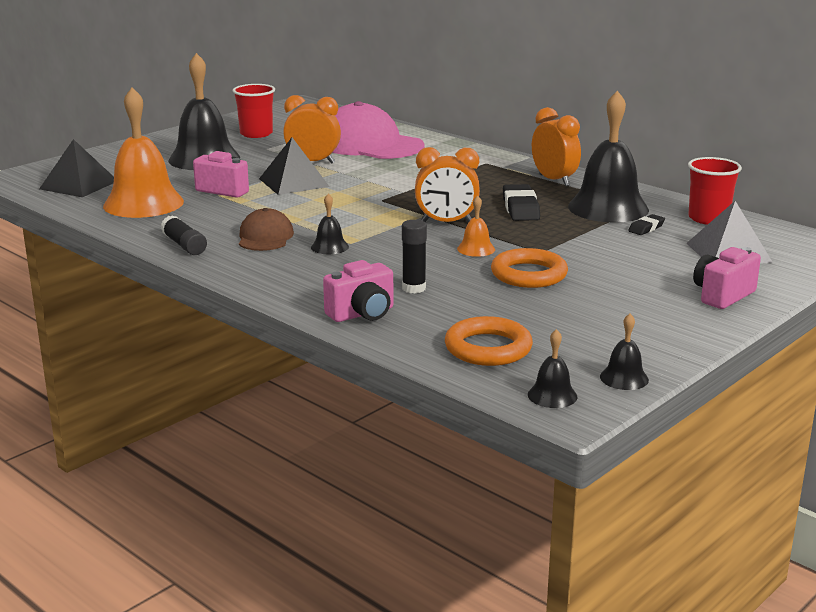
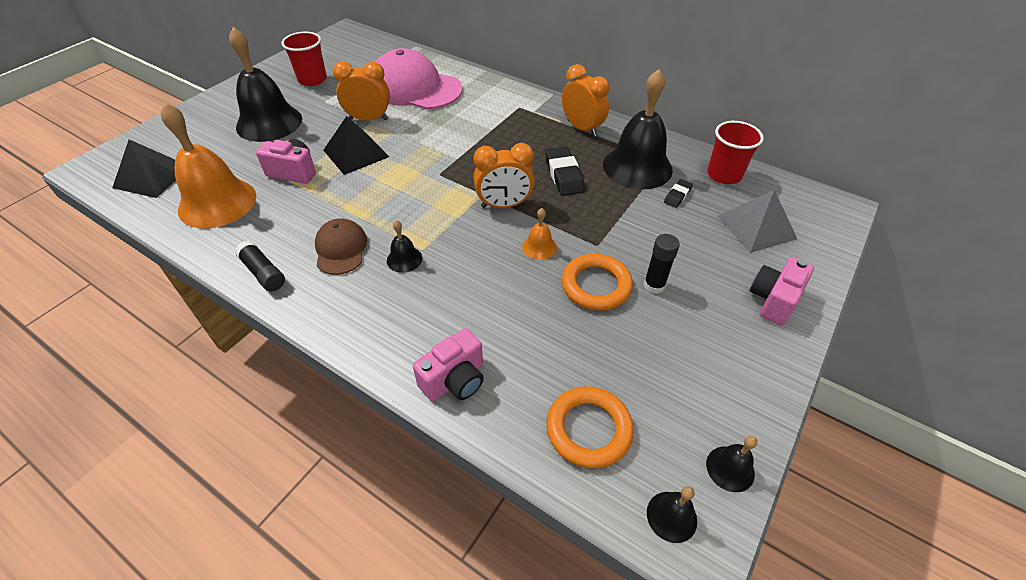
camera: 10 degrees left, 25 degrees up
(414, 288) = (496, 324): black glue stick -> black glue stick (654, 285)

